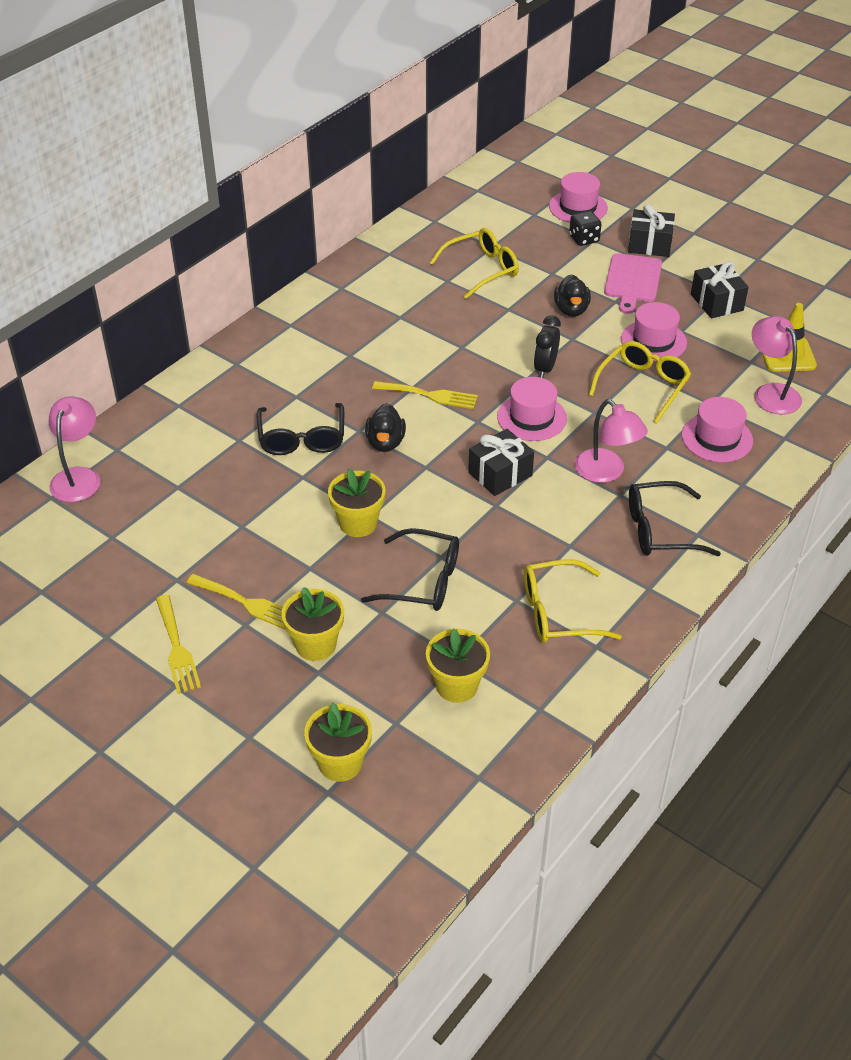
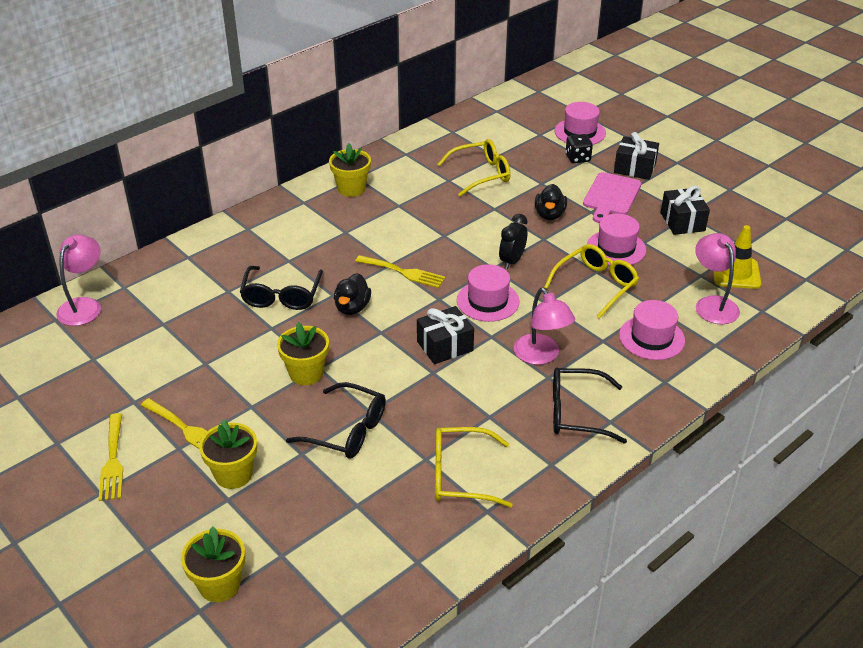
camera: 10 degrees right, 5 degrees down
(457, 685) = (347, 529): yellow flower pot -> yellow flower pot (351, 189)

